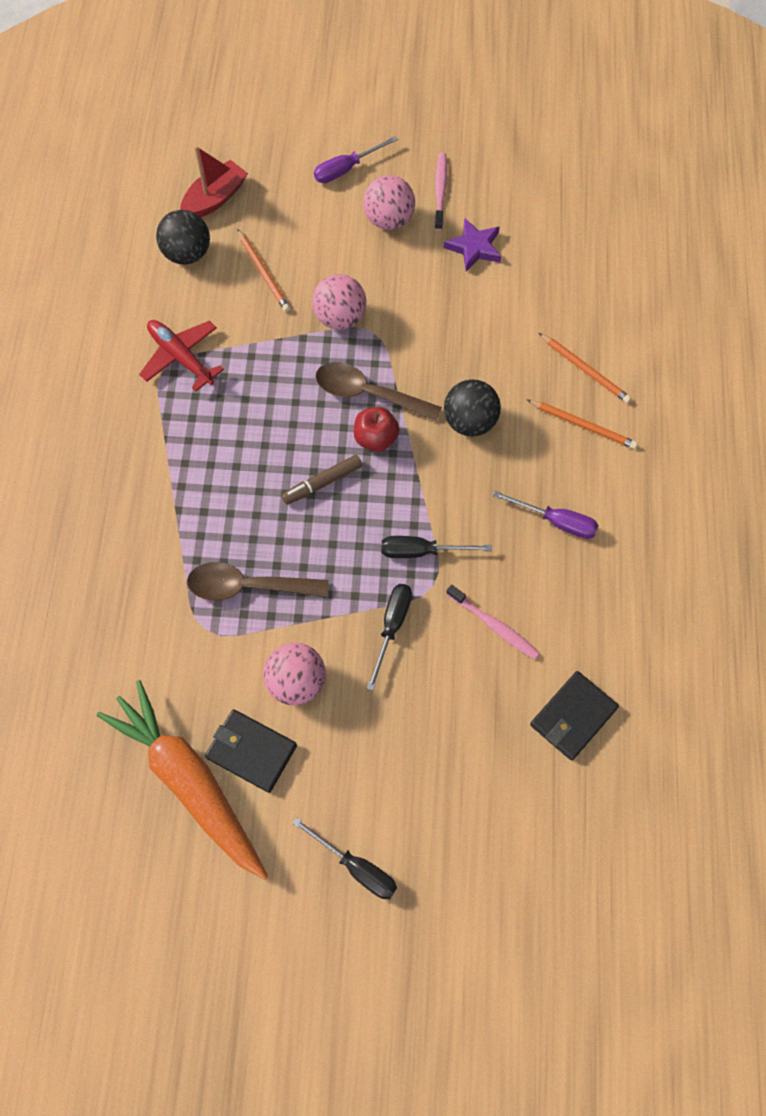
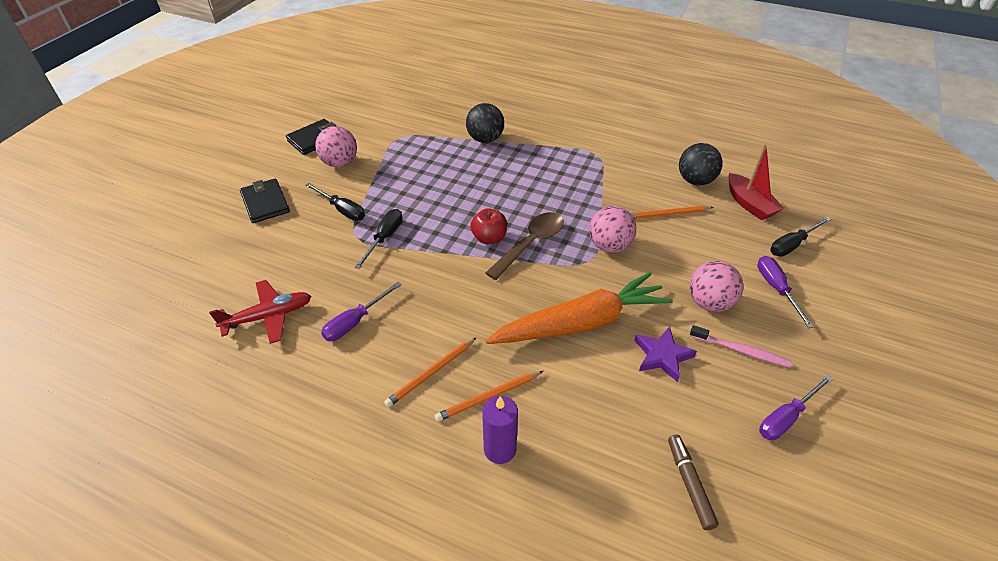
camera: 110 degrees right, 20 degrees down
(181, 357) = (602, 162): red plane -> red plane (268, 316)
(189, 782) = (318, 117): orange carrot -> orange carrot (581, 323)
(248, 586) = (415, 157): brown spoon -> none
(322, 483) = (468, 203): brown marker -> brown marker (689, 484)
(356, 867) = (218, 161): black screwdriver -> black screwdriver (792, 245)
(470, 422) = (475, 296): black ball -> black ball (485, 139)
(494, 626) = (303, 259): pink toothbrush -> none
(499, 156) = (786, 417): none -> purple screwdriver
(573, 717) = (206, 280): black wallet -> black wallet (265, 203)
(630, 345) = (500, 449): none -> purple candle

